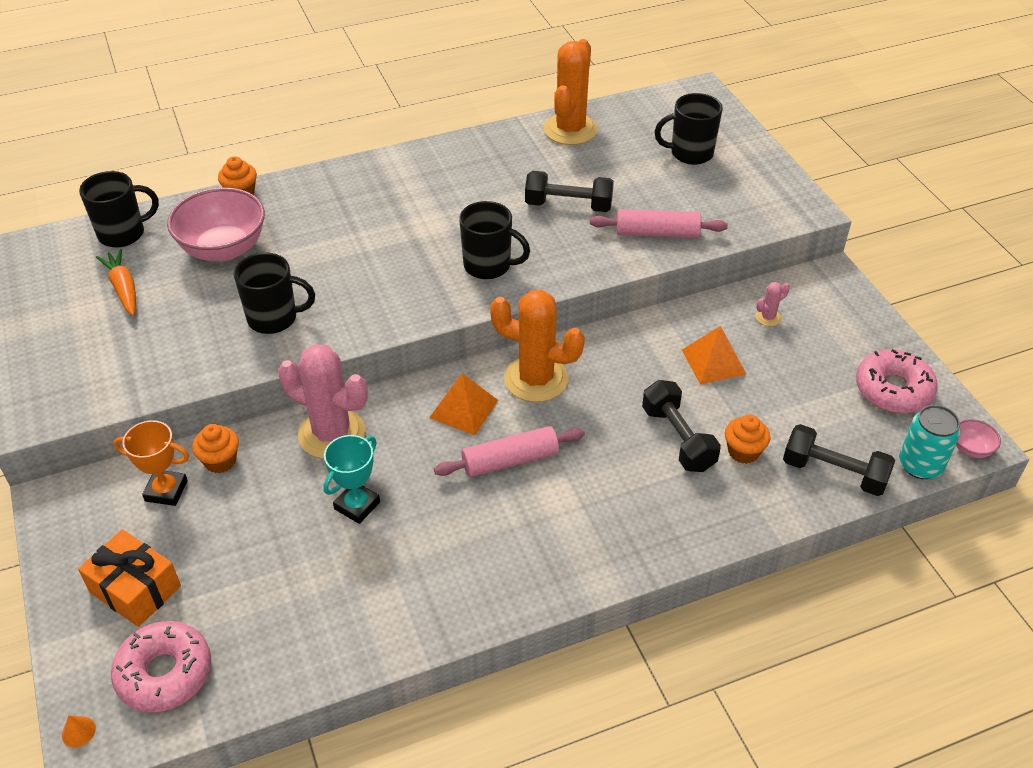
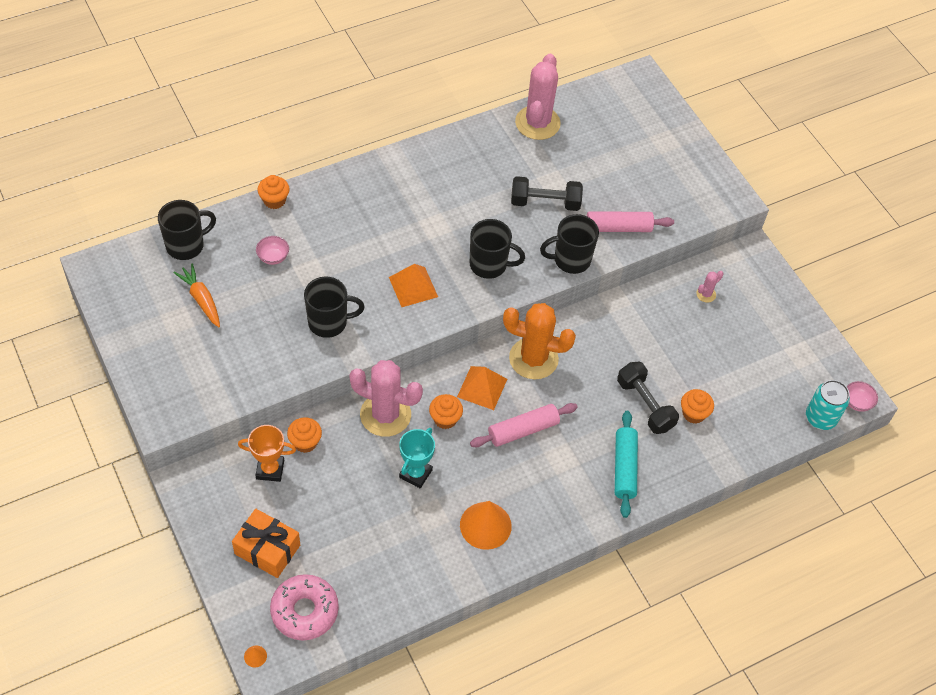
camera: 10 degrees left, 10 degrees up
(223, 249) = (273, 257): pink bowl -> pink bowl, size x0.43
(409, 442) = (445, 419): none -> orange cupcake
(440, 575) = (485, 525): none -> orange cone
(570, 129) = (537, 123): orange cactus -> pink cactus
(643, 513) = (624, 468): none -> turquoise rolling pin
(690, 153) = (638, 145): black mug -> black mug (570, 260)
(713, 362) = (667, 337): orange pyramid -> orange pyramid (413, 287)
(834, 473) = (759, 427): black dumbbell -> none
(893, 390) = (801, 355): pink donut -> none

